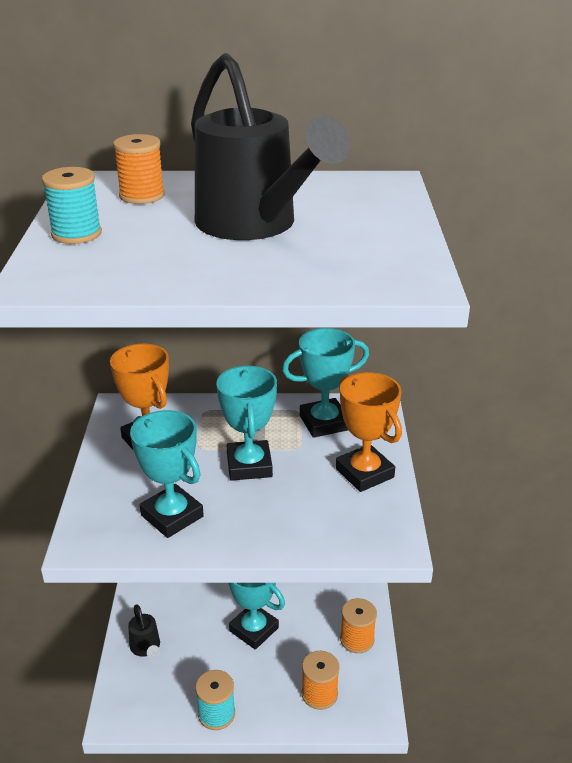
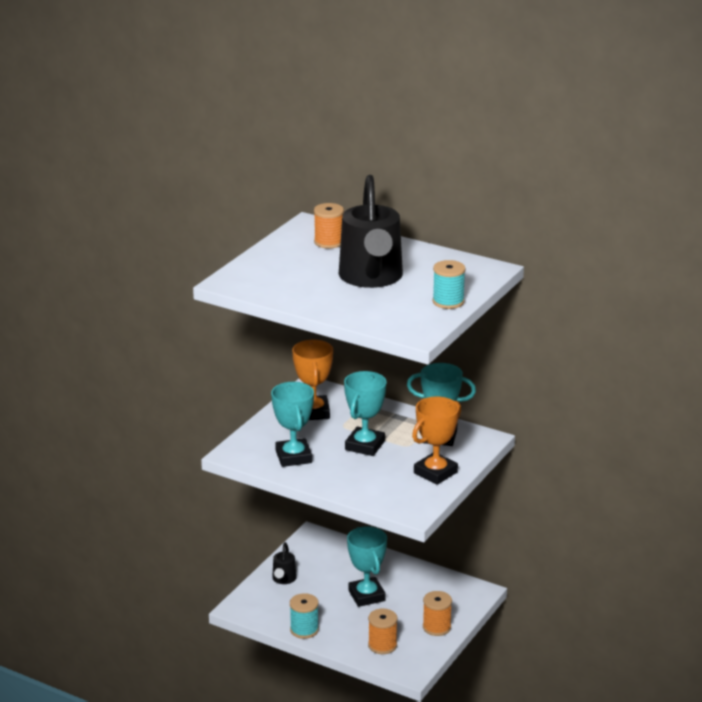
camera: 30 degrees right, 5 degrees down
(76, 234) = (270, 258): turquoise spool -> turquoise spool (448, 302)
(364, 473) = (435, 472): orange trophy -> orange trophy turned 45 degrees clockwise

